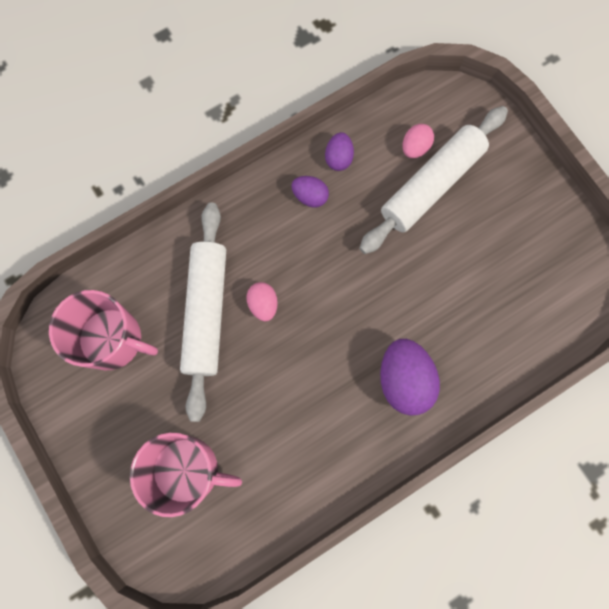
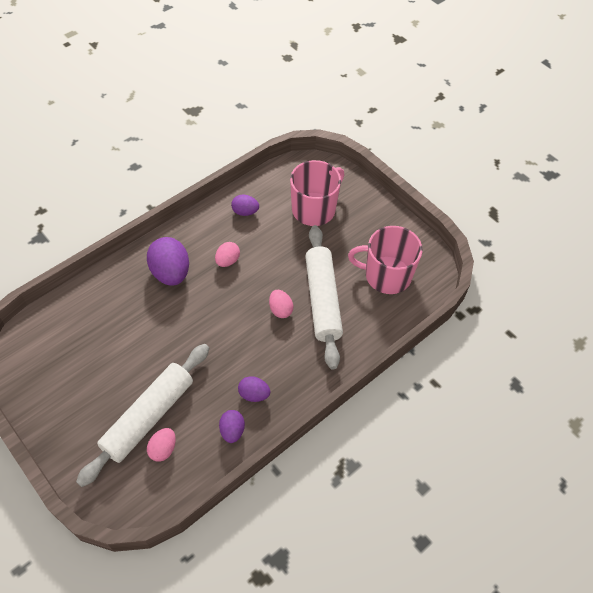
camera: 170 degrees right, 20 degrees down
(187, 470) = (314, 209): pink mug -> pink mug turned 135 degrees clockwise
(292, 477) = (245, 212): none -> purple egg
(325, 390) = (227, 261): none -> pink egg

